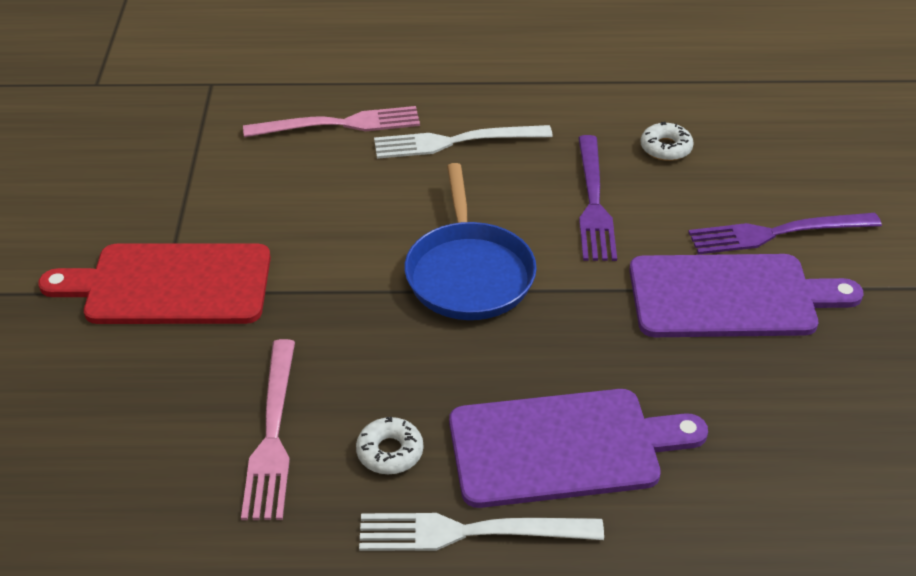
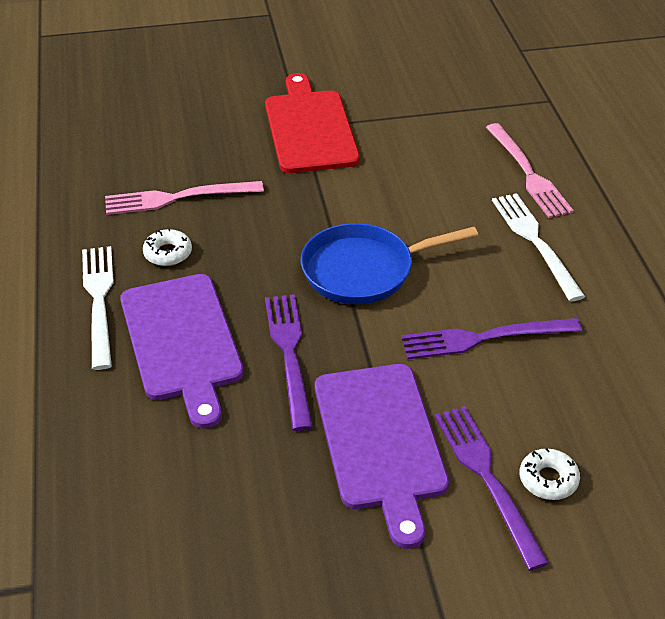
camera: 80 degrees right, 0 degrees up
(597, 351) = (289, 354): none -> purple fork
(665, 148) = (592, 386): white donut -> white donut (548, 479)

